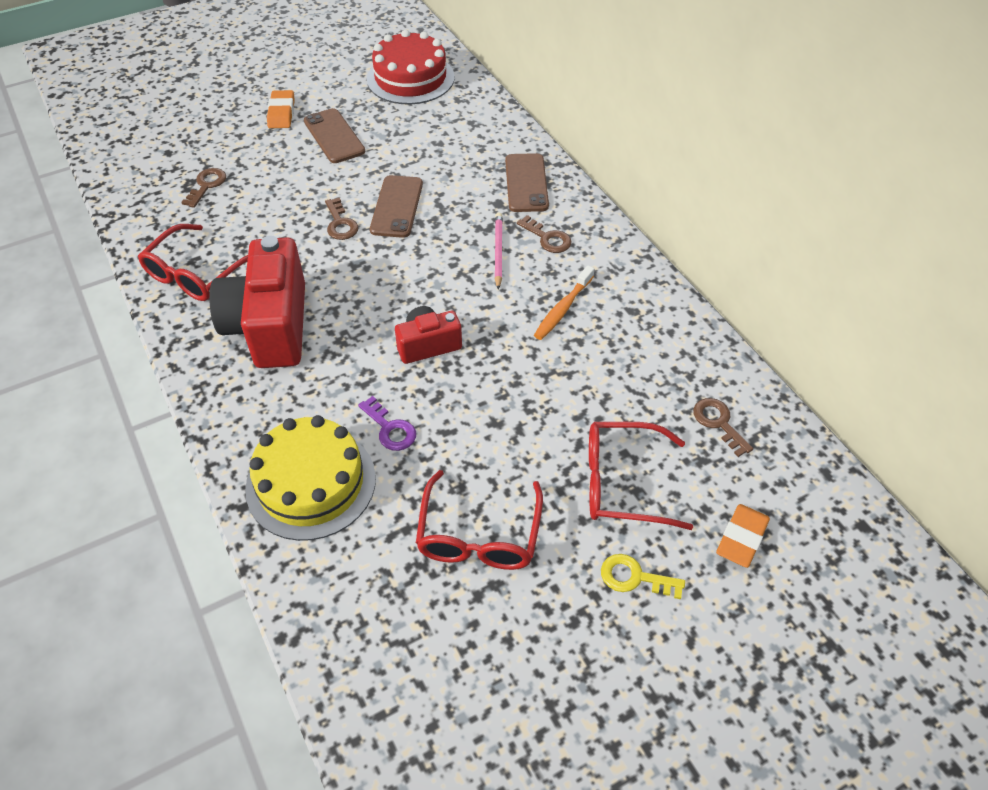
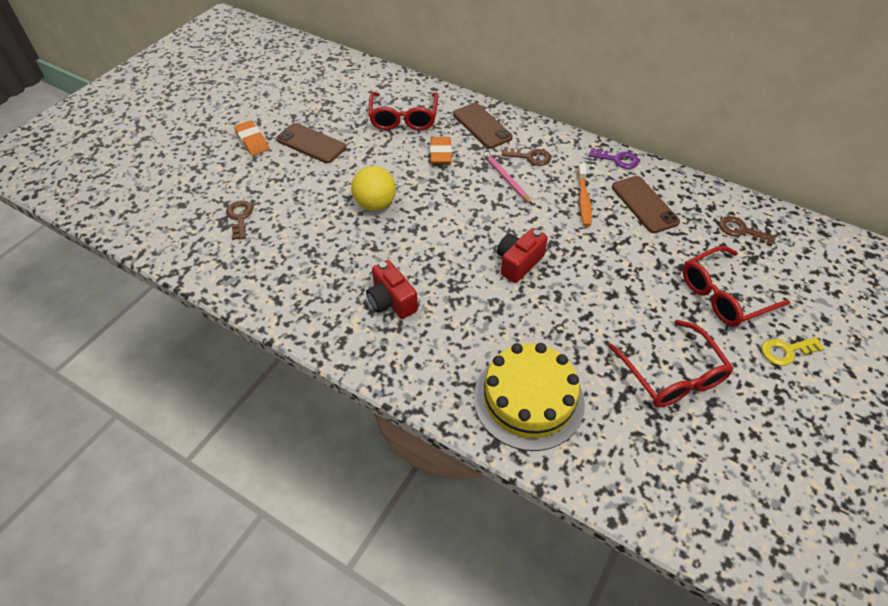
camera: 30 degrees left, 0 degrees up
(196, 273) = (294, 287): red glasses -> red glasses (403, 118)
(270, 326) = (391, 301): red camera -> red camera, size x0.53
(340, 224) = (375, 204): brown key -> yellow ball
(390, 429) = (547, 333): purple key -> purple key (618, 159)
(396, 207) = (406, 176): brown phone -> brown phone (644, 204)
(410, 78) = (331, 82): red cake -> none
(741, 538) = (818, 295): orange eraser -> orange eraser (440, 153)

